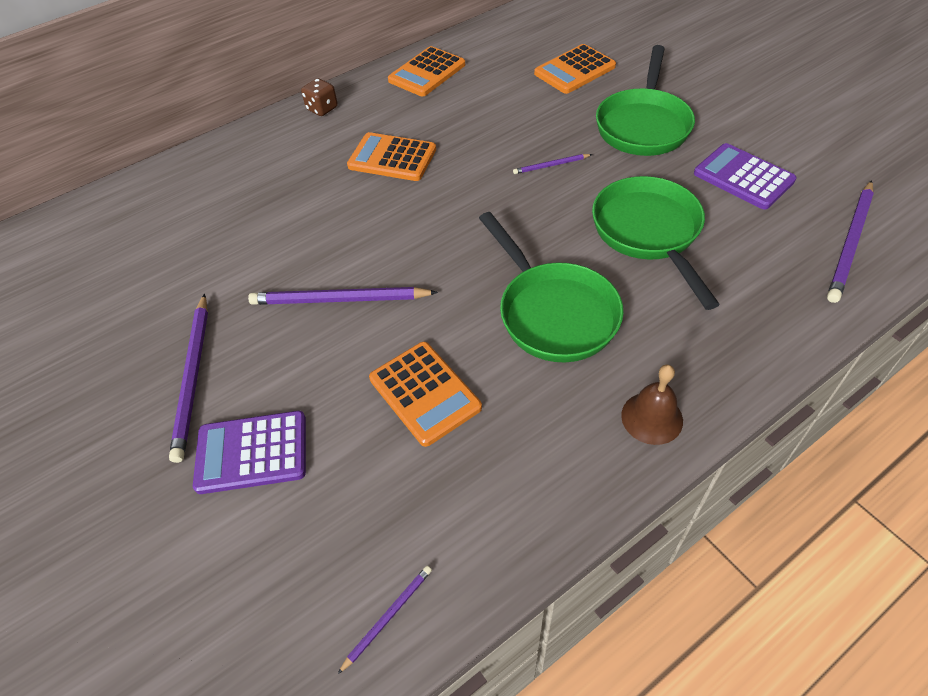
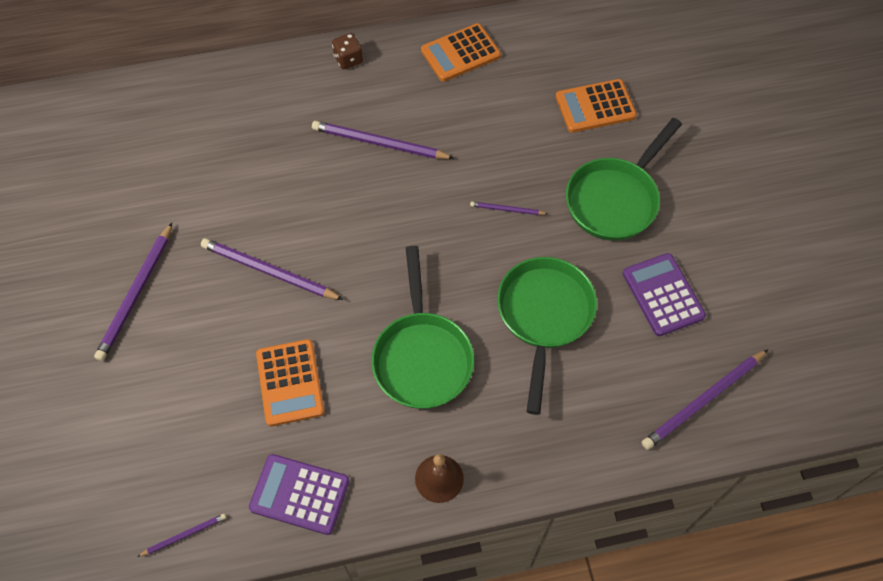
camera: 20 degrees right, 10 degrees up
(252, 453) = (151, 375): purple calculator -> purple calculator (299, 494)
(392, 158) = (379, 143): orange calculator -> purple pencil

